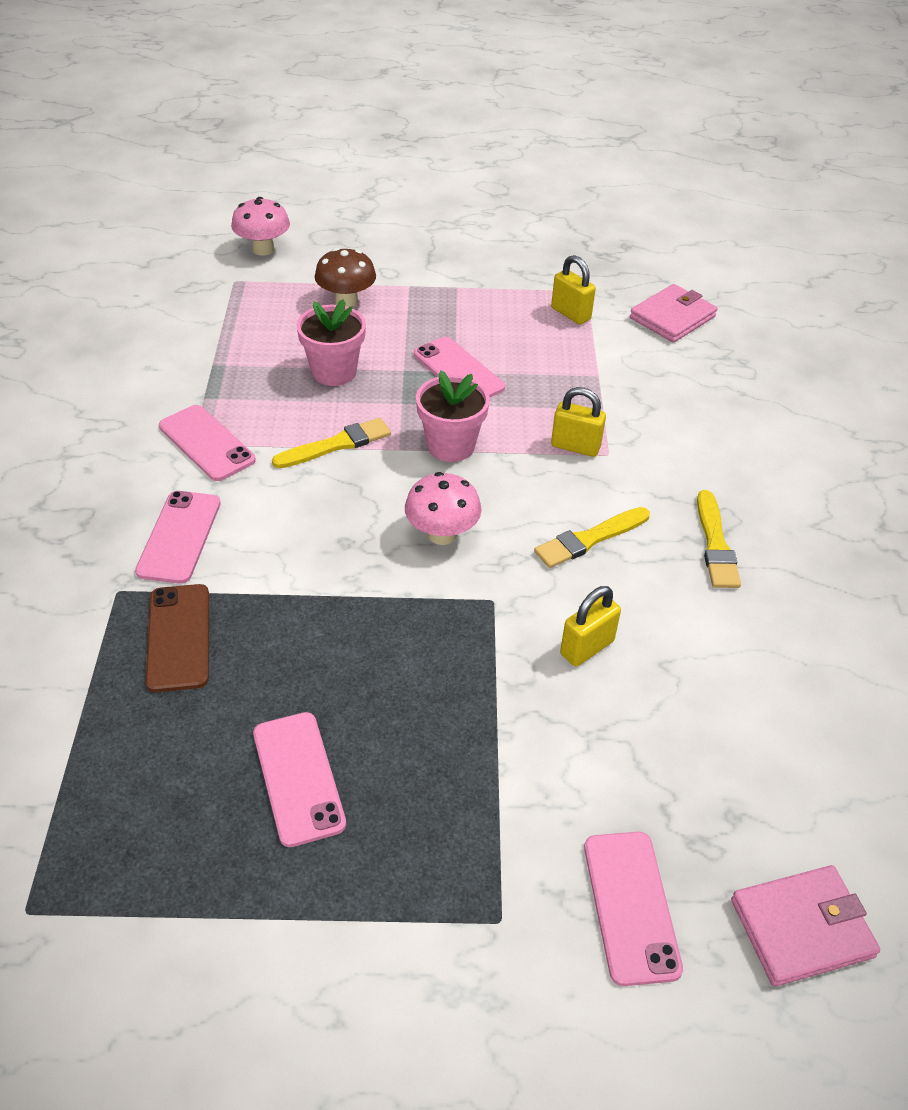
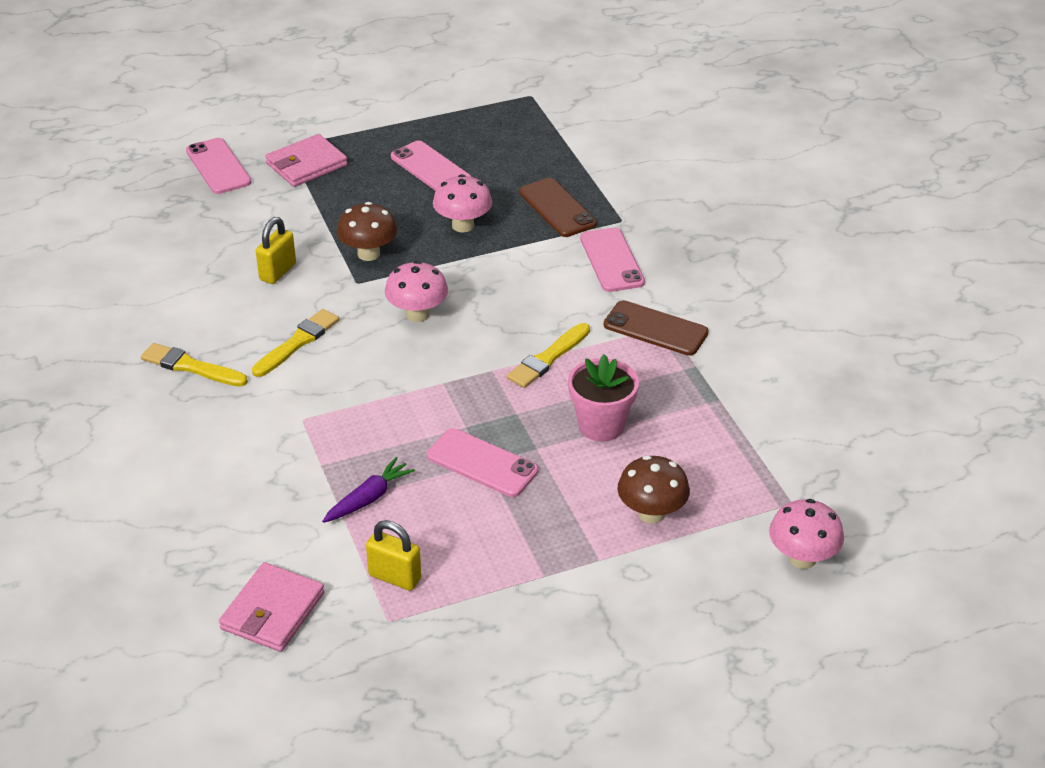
camera: 160 degrees right, 5 degrees down
(206, 443) = (655, 329): pink phone -> brown phone
(317, 648) = (463, 225): none -> pink mushroom
(451, 446) = (448, 385): pink flower pot -> none
(460, 640) = (368, 254): none -> brown mushroom
(570, 371) = (369, 498): none -> purple carrot
(575, 447) = (335, 417): yellow padlock -> none
(715, 544) = (191, 367): yellow brush -> yellow brush turned 45 degrees counterclockwise
(801, 928) = (121, 180): pink wallet -> pink wallet (306, 164)

